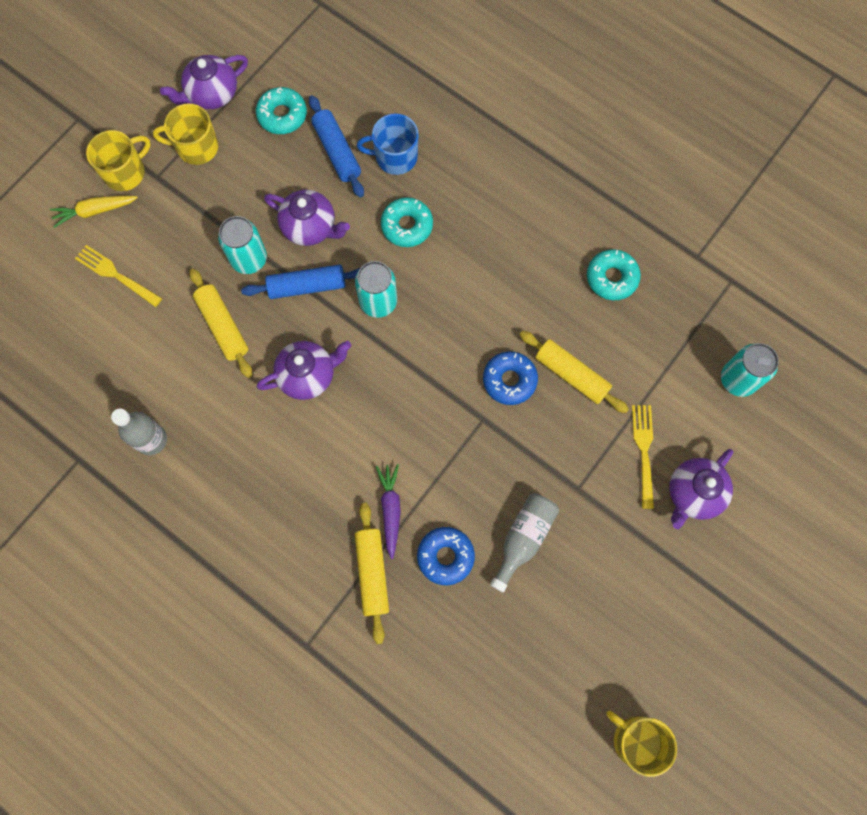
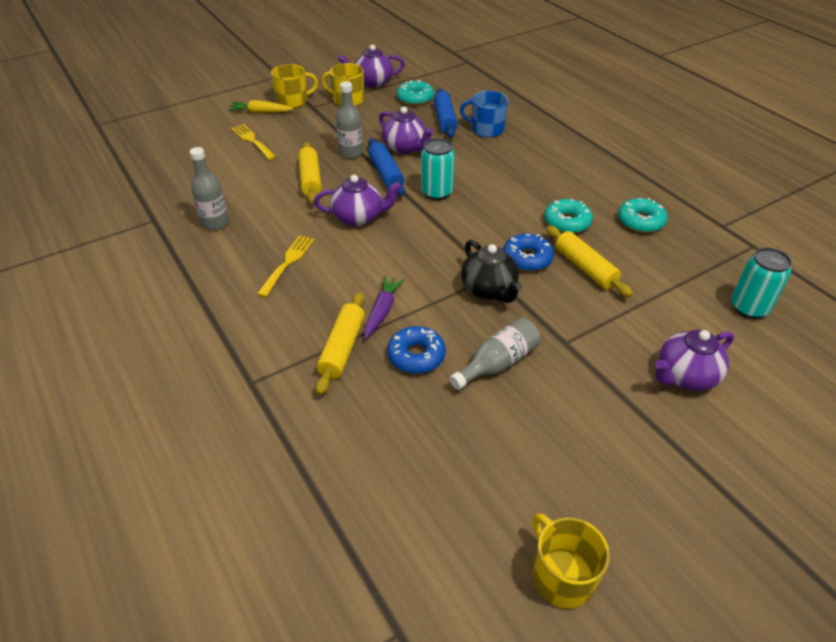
camera: 20 degrees right, 30 degrees down
(249, 259) = (351, 153): turquoise can -> grey bottle
(307, 286) = (386, 174): blue rolling pin -> blue rolling pin turned 60 degrees clockwise
(407, 226) = (479, 161): turquoise donut -> turquoise donut (567, 222)
(485, 442) = (489, 290): none -> black teapot
(644, 452) = (640, 334): yellow fork -> yellow fork (287, 263)

